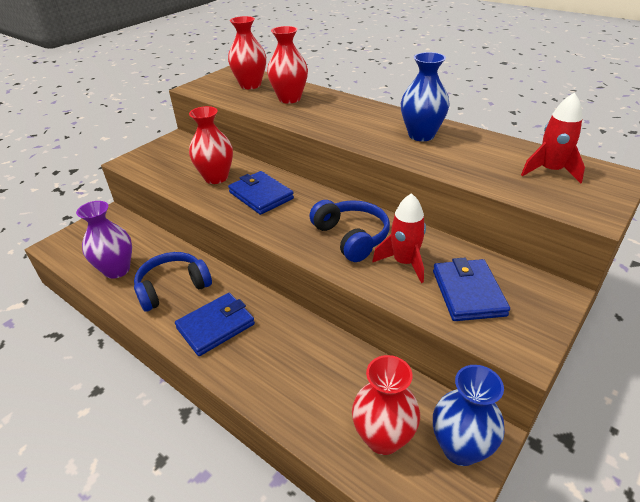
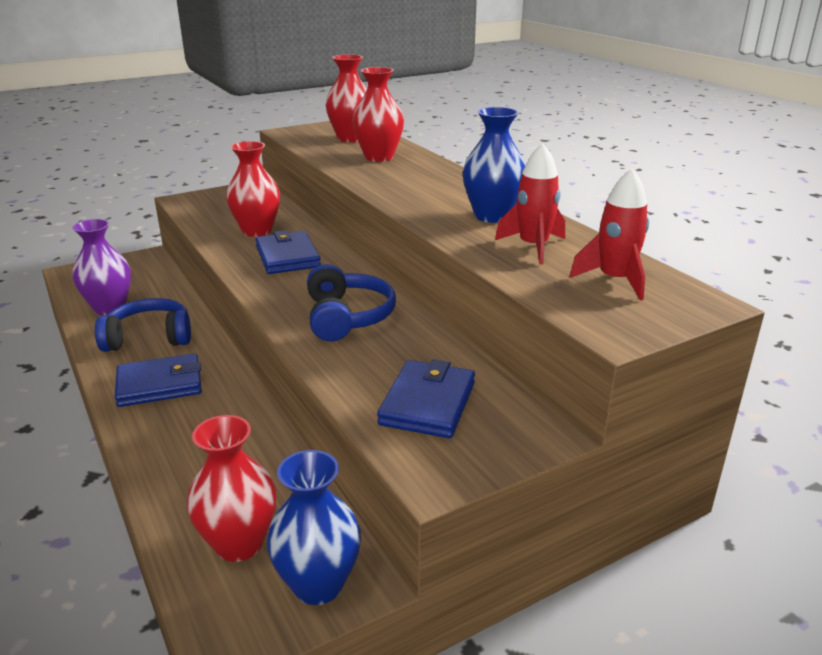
camera: 20 degrees right, 10 degrees down
(404, 262) = (382, 356): red rocket -> red rocket (533, 247)

